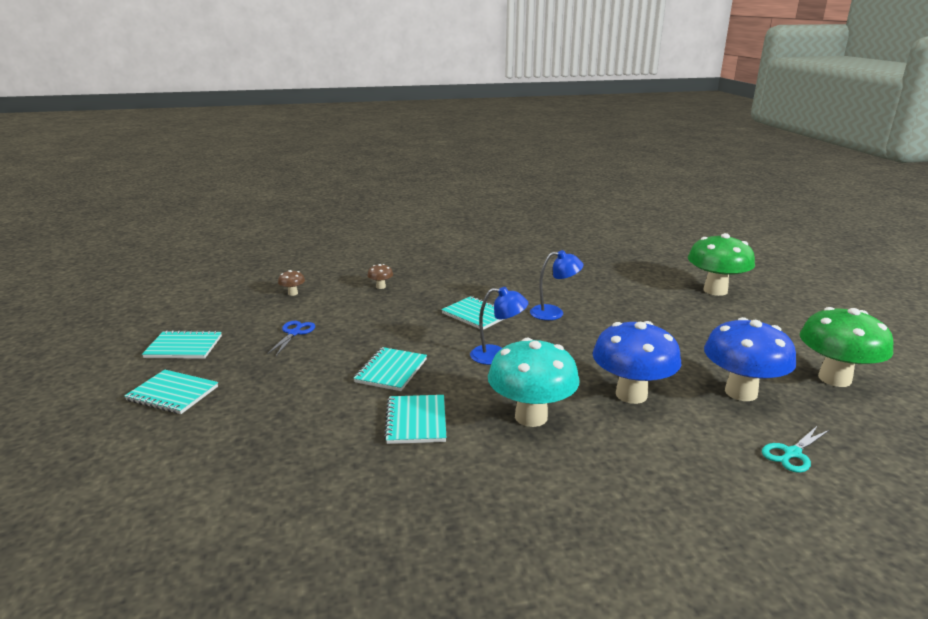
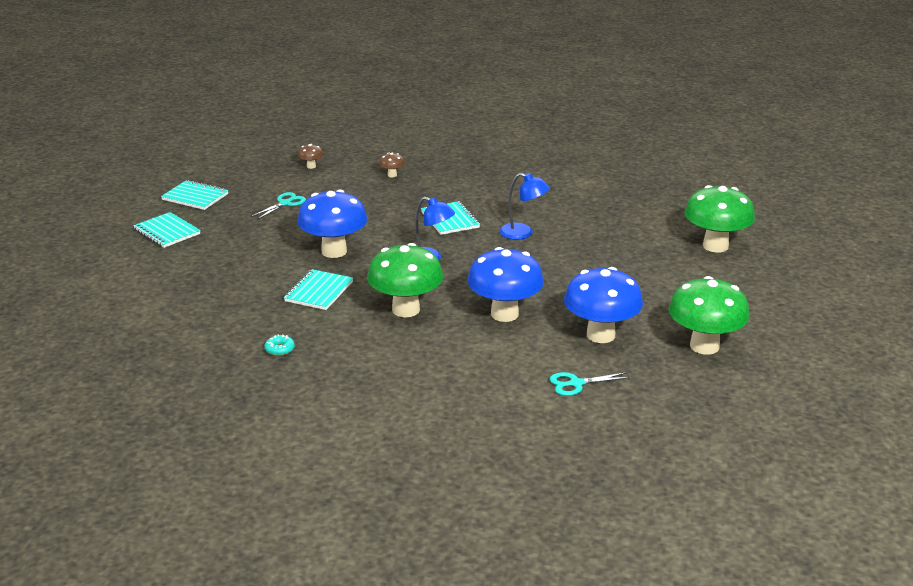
camera: 25 degrees right, 5 degrees up
(294, 333) = (285, 203): blue scissors -> turquoise scissors
(391, 371) = (334, 251): turquoise notebook -> blue mushroom
(436, 513) = (279, 349): none -> turquoise donut
(531, 417) = (406, 310): turquoise mushroom -> green mushroom

